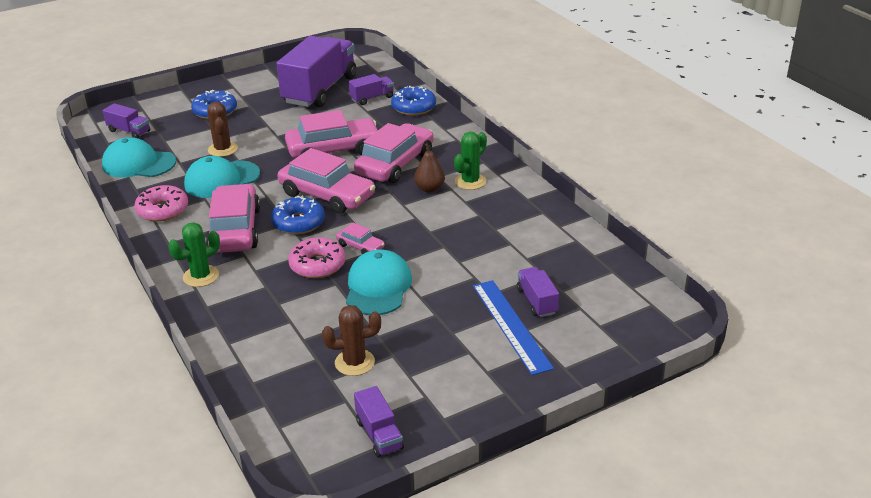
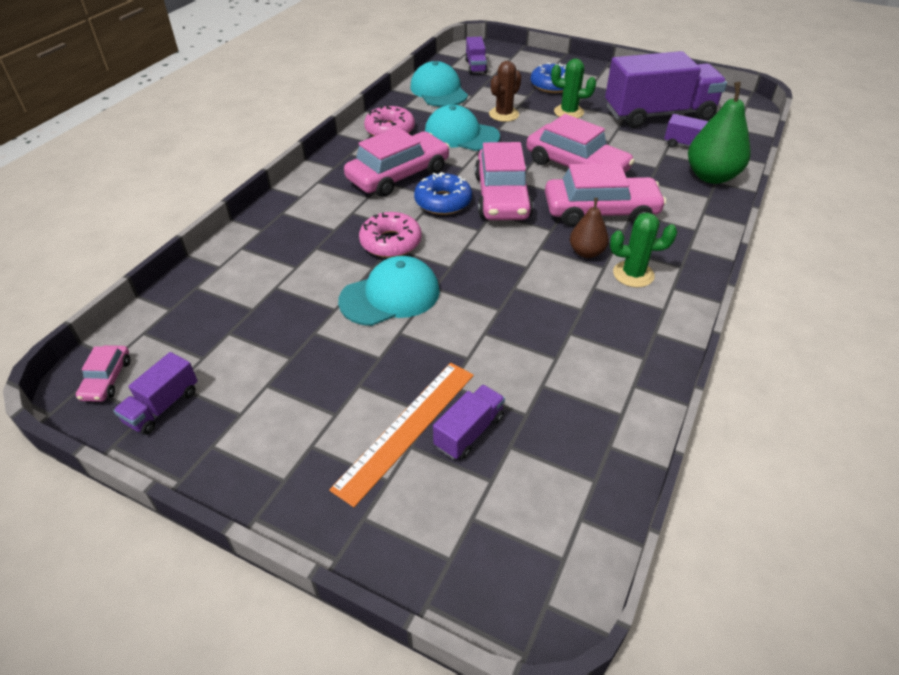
camera: 55 degrees right, 10 degrees up
(201, 276) = (319, 190): green cactus -> green cactus (568, 112)
(354, 362) = (262, 336): brown cactus -> none
(360, 246) = (443, 254): pink car -> pink car (107, 379)
(413, 107) = (711, 176): blue donut -> green pear
(511, 325) = (406, 429): blue ruler -> orange ruler

